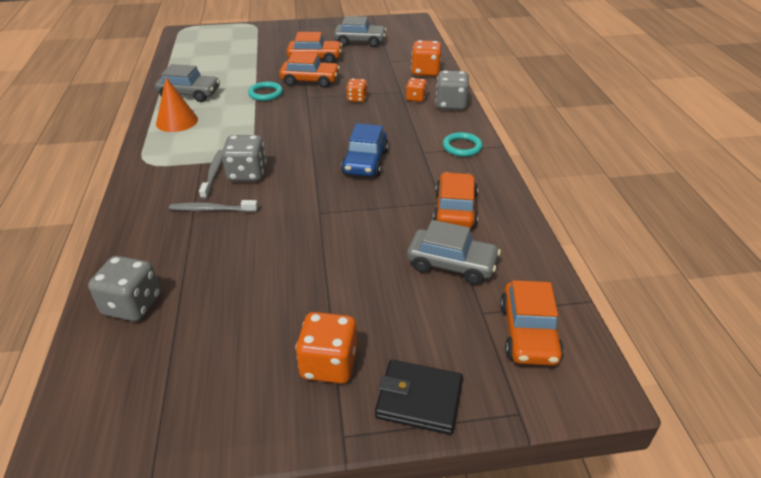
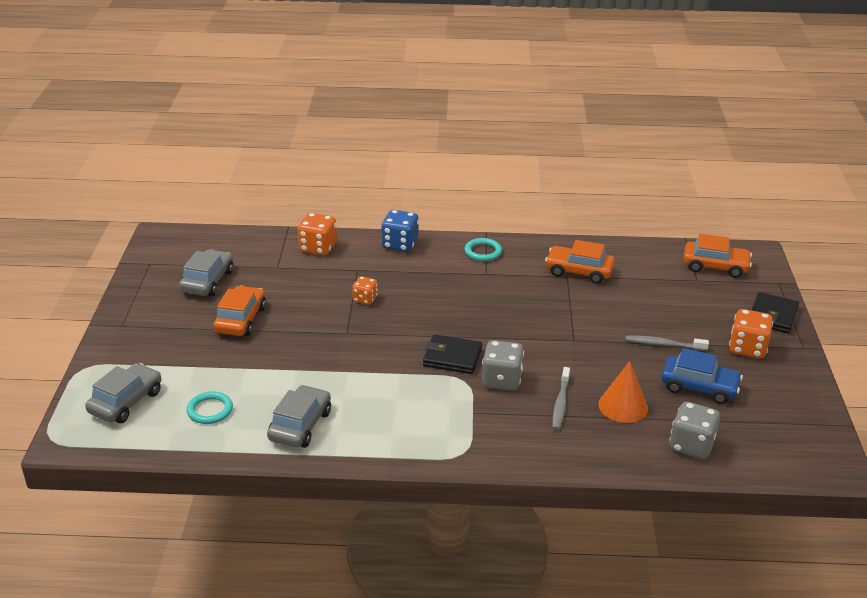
camera: 80 degrees left, 5 degrees down
(177, 121) = (372, 434): orange cone -> orange cone (623, 406)
(213, 174) = (497, 403): grey toothbrush -> grey toothbrush (663, 344)
(265, 93) = (325, 363): turquoise ring -> turquoise ring (210, 410)
(279, 146) = (452, 357): none -> black wallet
(310, 81) = (304, 328): orange car -> none
(365, 162) = (496, 307): blue car -> blue car (699, 387)
(416, 98) = (378, 262): orange dice -> none
(451, 104) = (400, 244): grey dice -> blue dice
(451, 264) = (646, 284): grey car -> grey car (126, 402)

